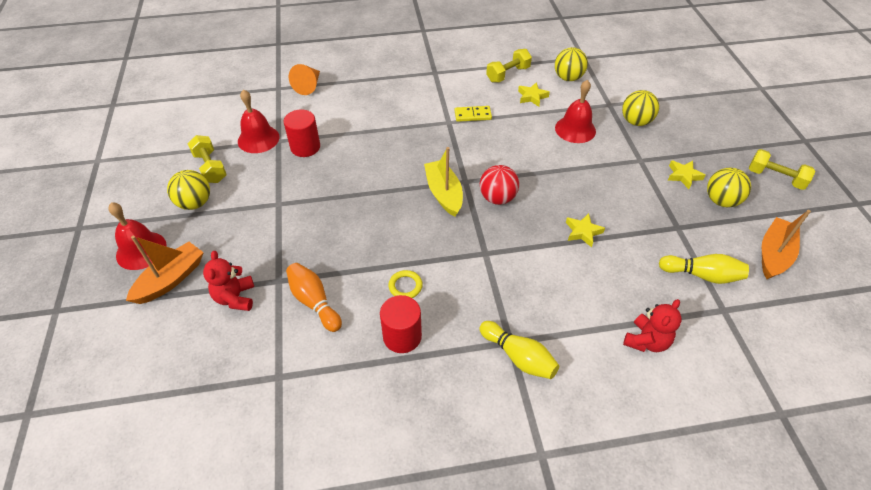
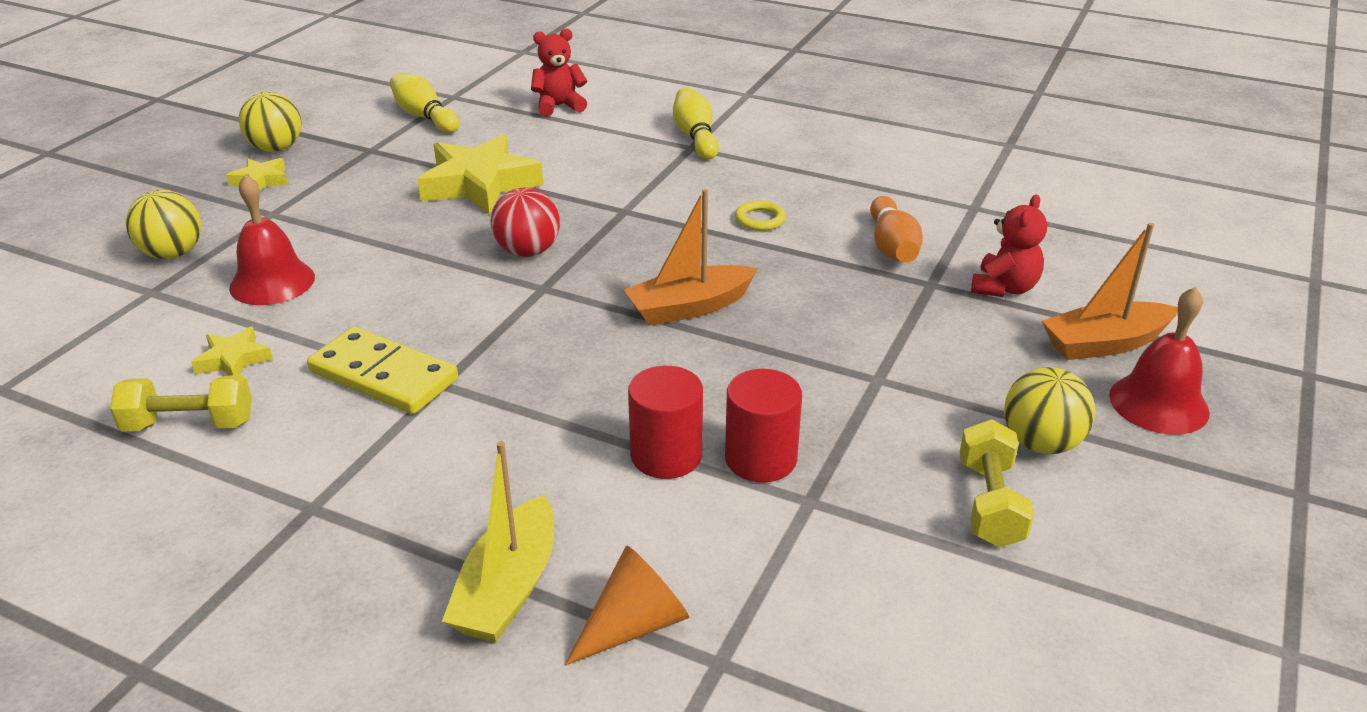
camera: 145 degrees left, 15 degrees down
(258, 139) = (852, 525): red bell -> none
(402, 336) = (804, 186): red cylinder -> red cylinder (666, 455)
(444, 193) = (595, 286): yellow boat -> yellow boat (508, 588)
(473, 115) = (383, 376): yellow domino -> yellow domino, size x1.68
(568, 78) = (111, 363): yellow ball -> none
(583, 232) = (479, 184): yellow star -> yellow star, size x2.06
(773, 254) = (327, 103): orange boat -> orange boat (689, 307)
(775, 178) = (173, 141): yellow dumbbell -> none

